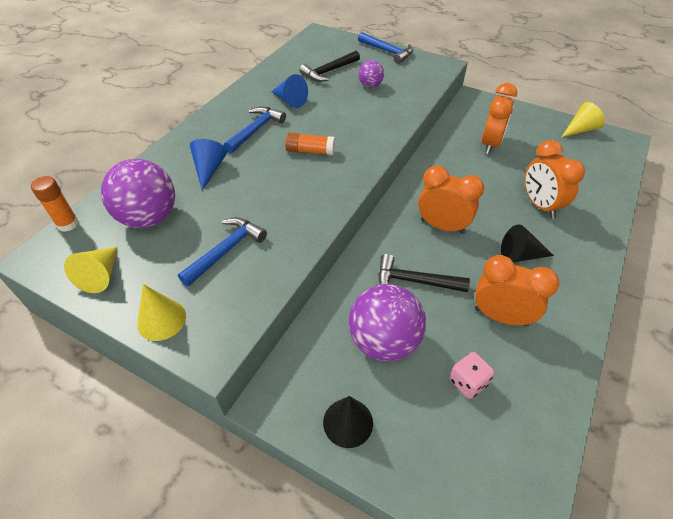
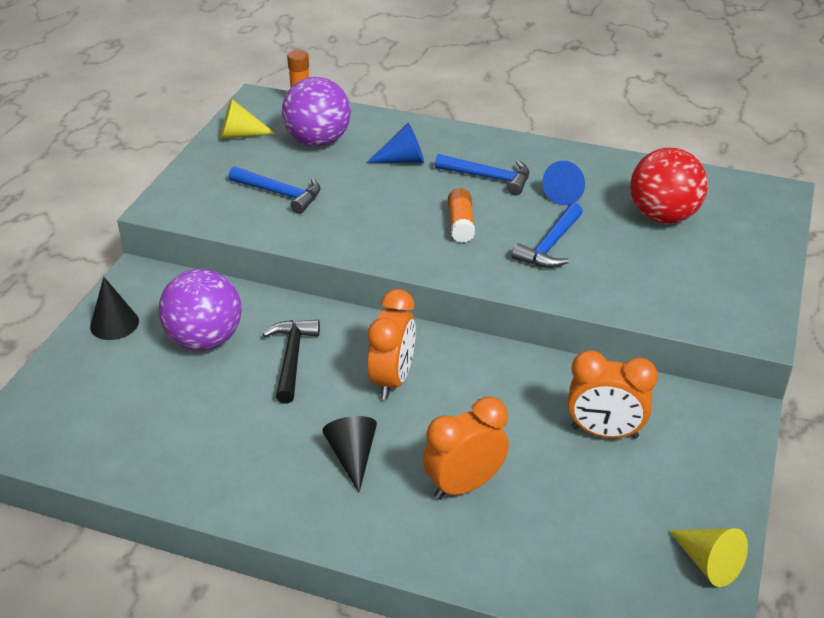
camera: 80 degrees right, 10 degrees down
(161, 320) = (193, 176): yellow cone -> none
(329, 72) = (663, 216): black hammer -> red ball
(370, 85) = (644, 259): purple ball -> none
(387, 52) = (764, 268): blue hammer -> blue hammer (550, 246)
(468, 382) = (156, 404): pink dice -> none
(500, 316) = (246, 433): orange clock -> none

